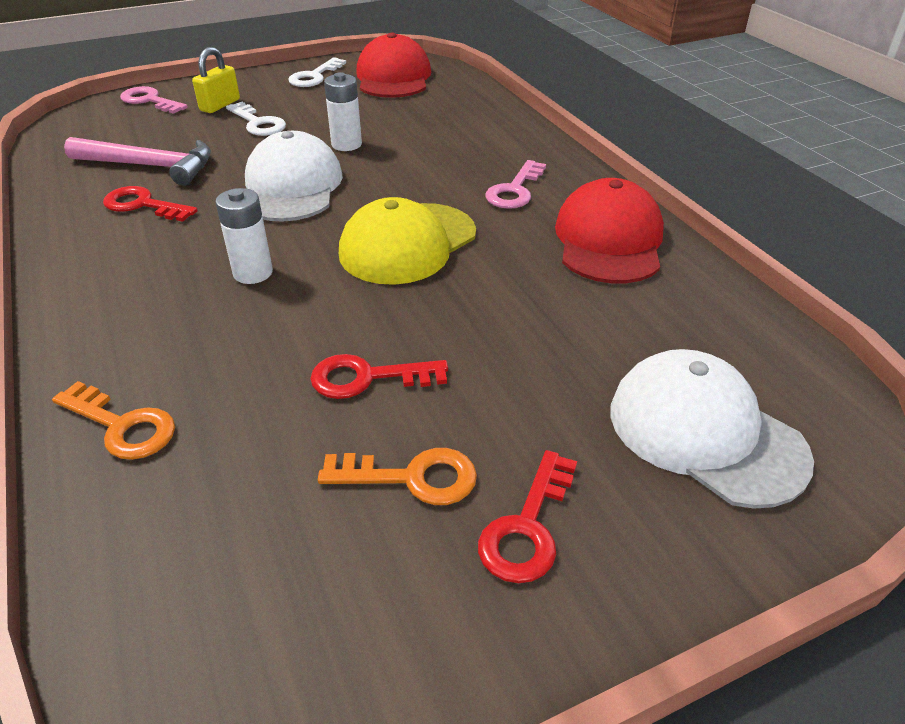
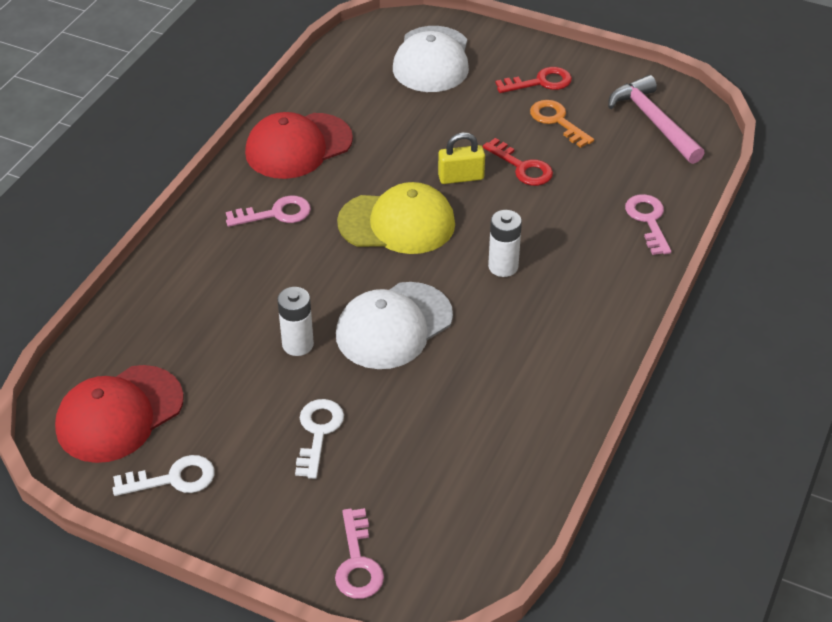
camera: 130 degrees left, 5 degrees up
(122, 426) = (648, 220): orange key -> pink key
(143, 205) = (506, 385): red key -> none
(150, 166) = (458, 435): pink hammer -> pink hammer (653, 121)
(220, 105) = (311, 495): yellow padlock -> yellow padlock (461, 177)

